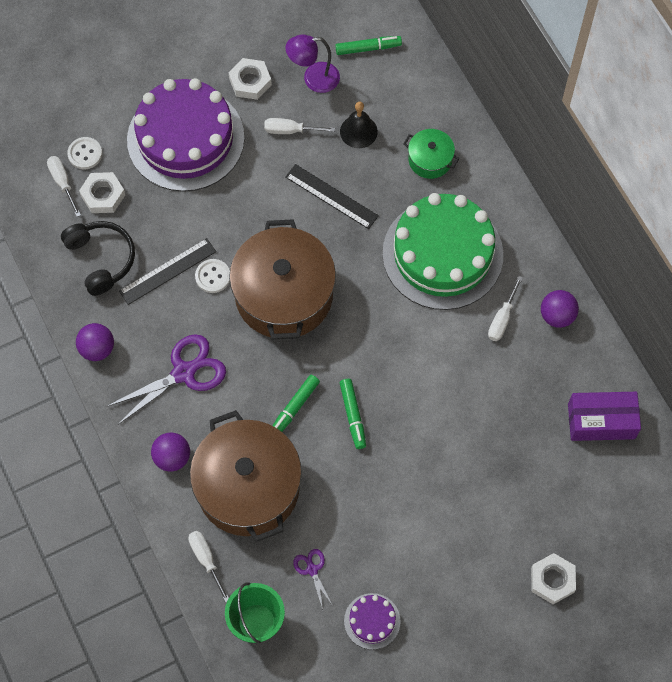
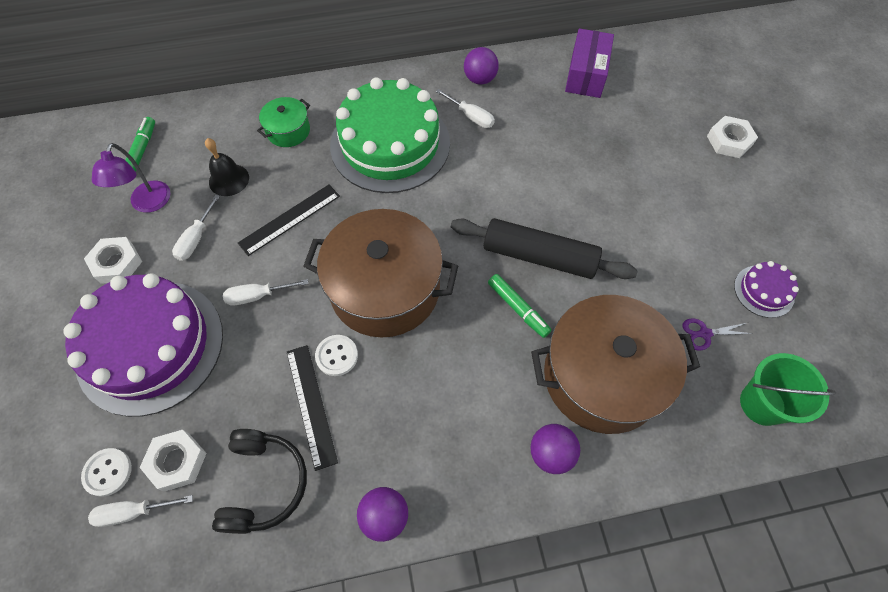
camera: 75 degrees left, 5 degrees down
(101, 259) = (263, 484): black headphones -> black headphones turned 105 degrees clockwise
(183, 373) = (446, 416): purple scissors -> none
(206, 560) = (684, 443): white screwdriver -> white screwdriver (258, 296)
(353, 415) = (539, 256): green marker -> black rolling pin

